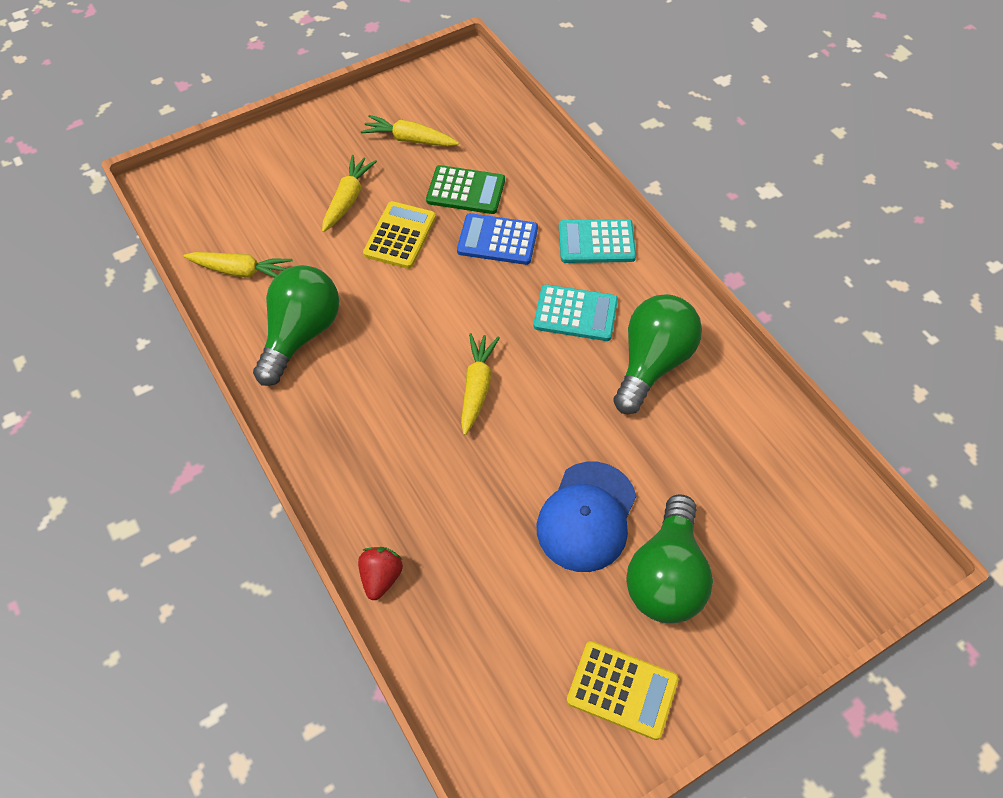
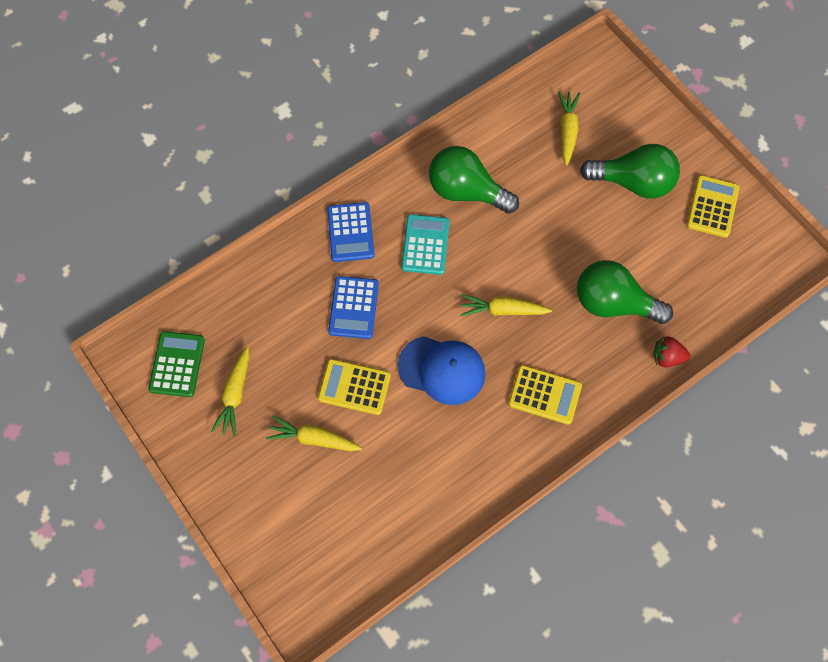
camera: 95 degrees left, 10 degrees up
(241, 271) = (405, 517): yellow carrot -> yellow carrot (567, 130)
(301, 334) = (468, 451): green light bulb -> green light bulb (613, 303)
(355, 420) = (544, 395): none -> yellow calculator
(466, 190) = (298, 338): green calculator -> green calculator (177, 364)
(587, 516) = (598, 230): blue cap -> blue cap (442, 370)
(596, 242) = (350, 232): turquoise calculator -> blue calculator

